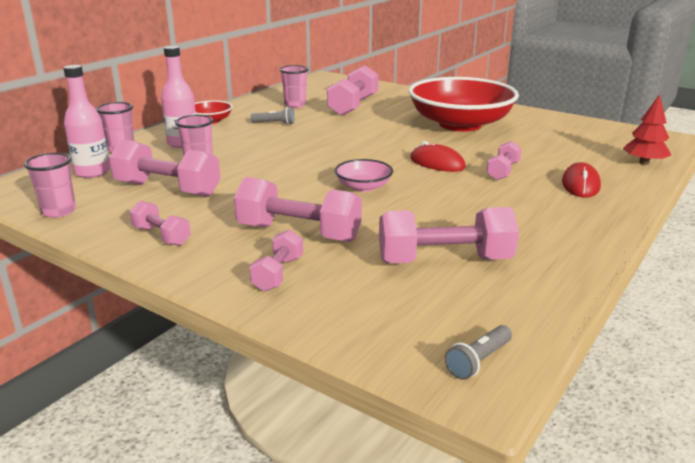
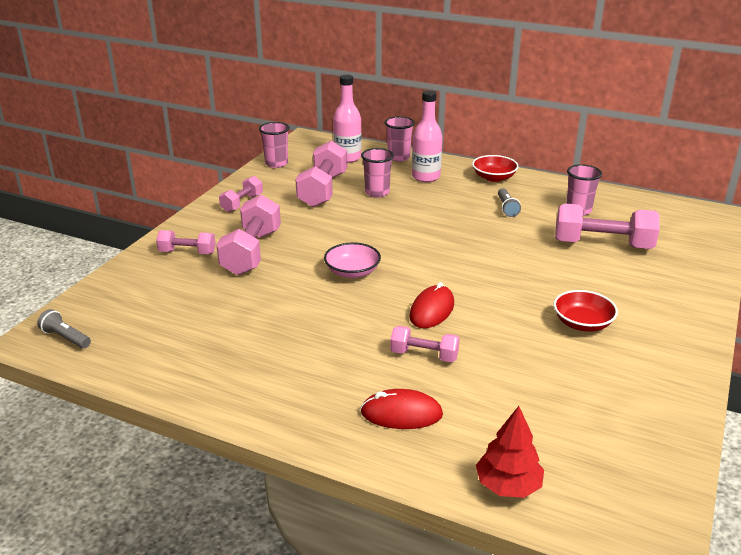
camera: 80 degrees right, 5 degrees up
(444, 261) = (207, 321): pink dumbbell -> none
(460, 124) = (582, 323): red bowl -> red bowl, size x0.43

